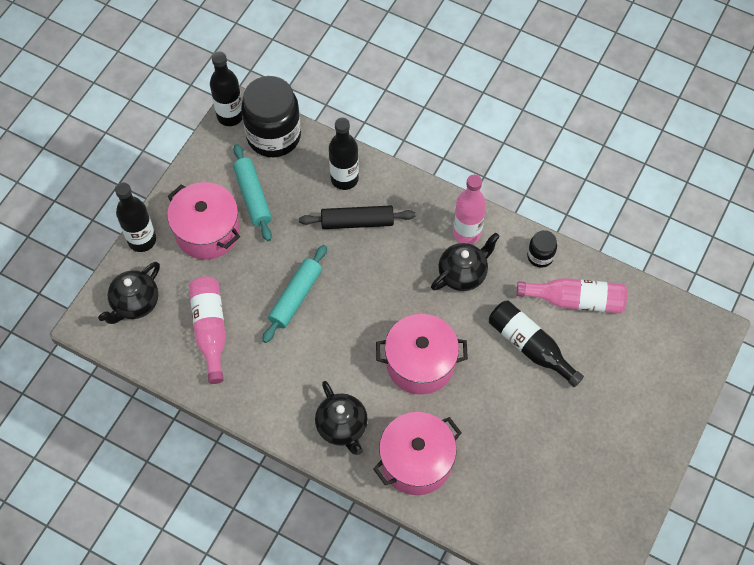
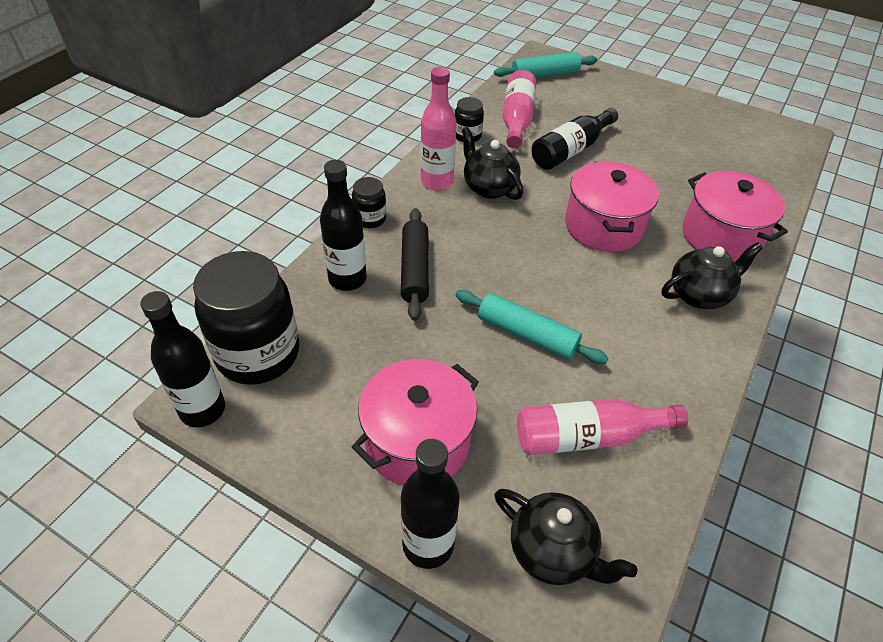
camera: 90 degrees left, 15 degrees down
(253, 196) = (360, 381): turquoise rolling pin -> turquoise rolling pin (544, 75)
(412, 187) = (370, 219): none -> black jar

